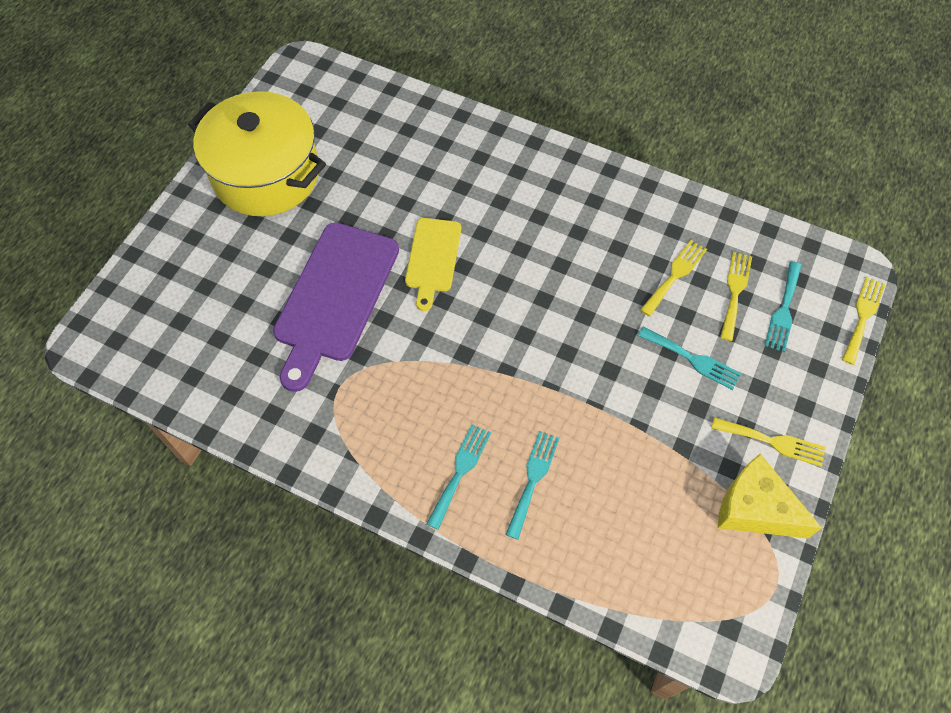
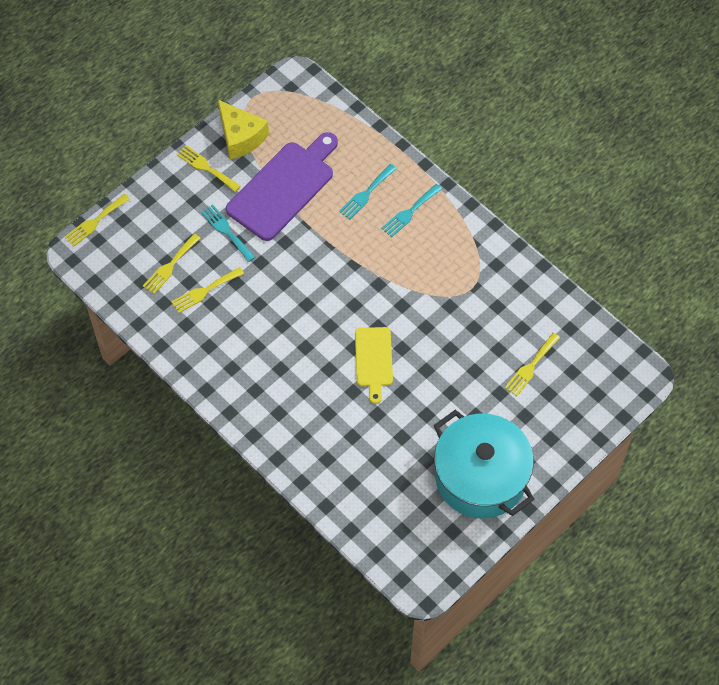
camera: 160 degrees left, 0 degrees up
(234, 311) = (531, 367): none -> yellow fork
(266, 174) = (480, 477): yellow pot -> turquoise pot
(334, 298) = (455, 353): purple cutting board -> purple cutting board (284, 187)
(432, 259) = (373, 360): yellow cutting board -> yellow cutting board turned 150 degrees clockwise
(783, 310) = (145, 243): turquoise fork -> none

